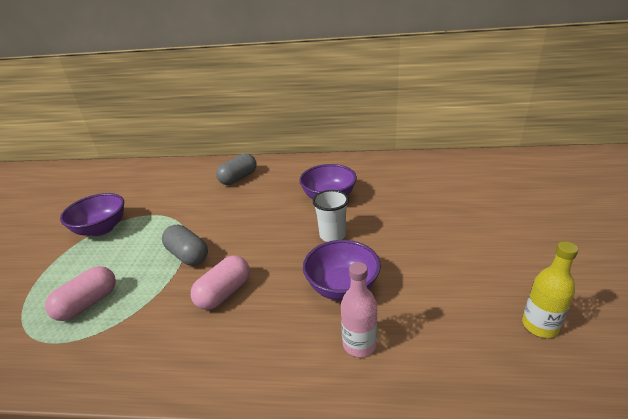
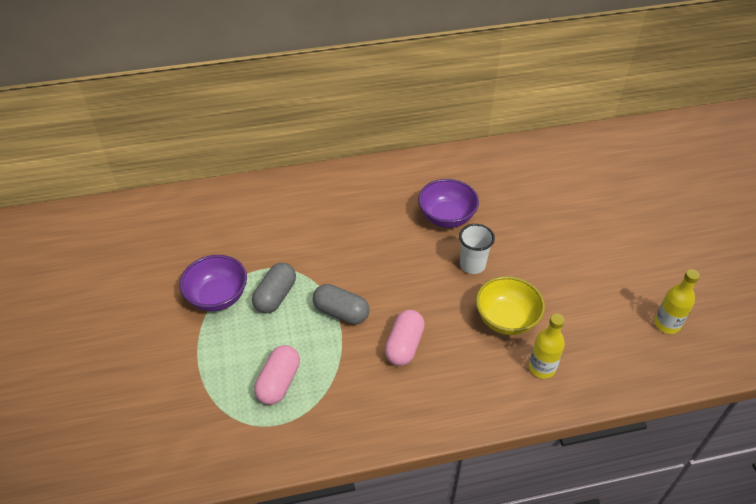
camera: 20 degrees left, 15 degrees up
(238, 178) = (330, 202): grey capsule -> grey capsule (275, 296)
(342, 287) = (506, 319): purple bowl -> yellow bowl
(359, 344) = (542, 367): pink bottle -> yellow bottle

